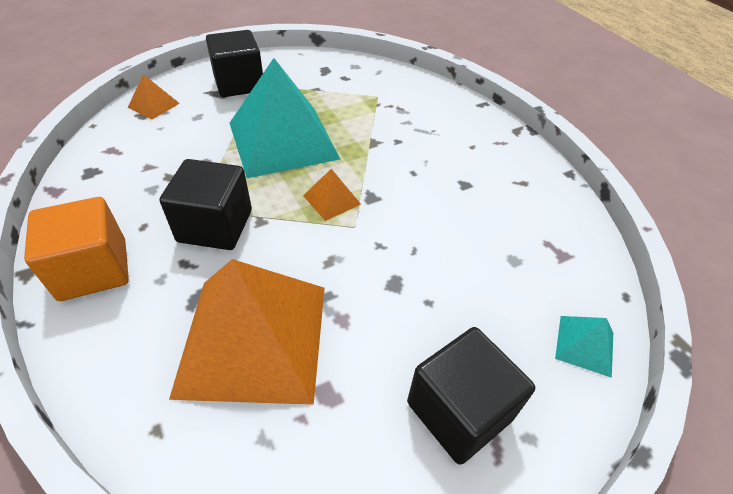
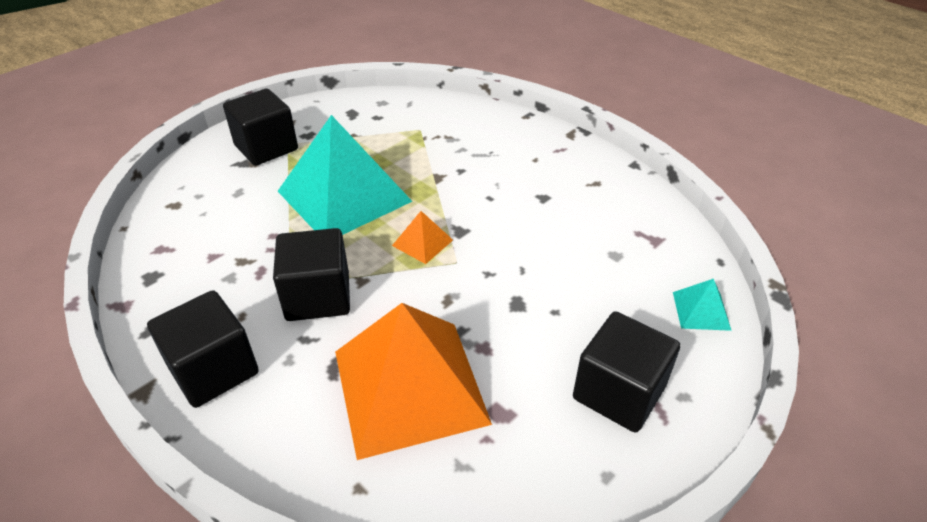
camera: 15 degrees left, 5 degrees down
(93, 269) = (214, 370): orange cube -> black cube
(153, 105) = (182, 191): orange pyramid -> none

